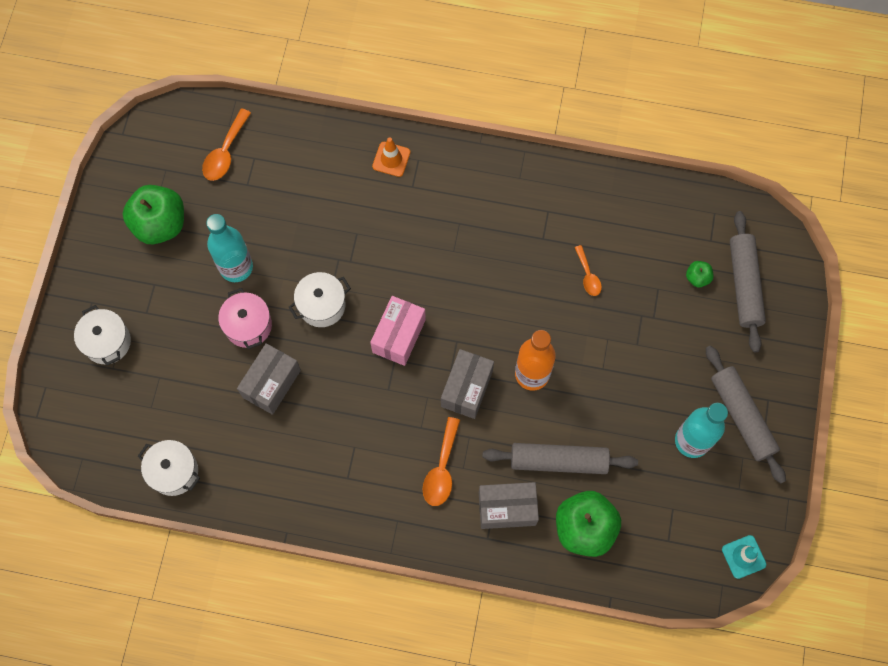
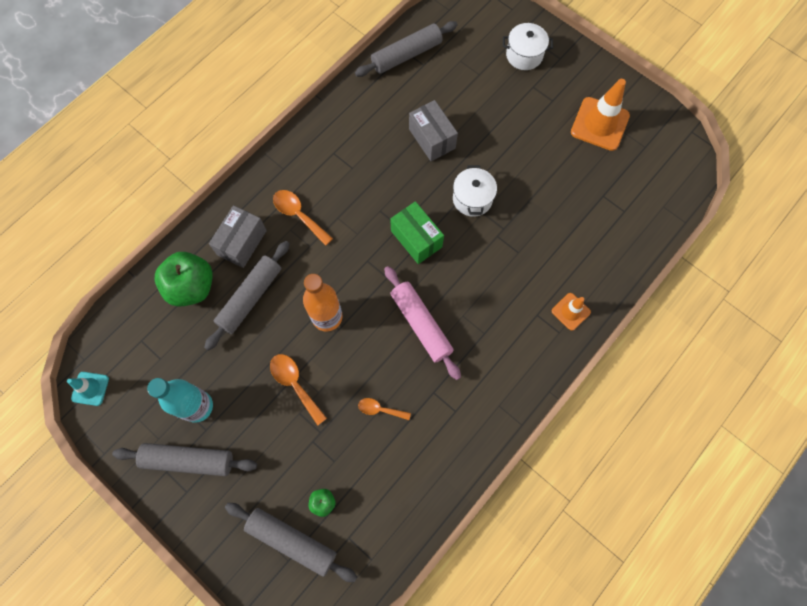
camera: 120 degrees right, 0 degrees up
(160, 224) = (599, 124): green apple -> orange traffic cone
(174, 471) = (406, 55): white pot -> grey rolling pin
(225, 152) = (639, 193): orange spoon -> orange spoon (295, 384)
(236, 267) = (536, 157): turquoise bottle -> none
(248, 325) = (485, 144): pink pot -> none
(399, 336) = (416, 239): pink box -> green box
(466, 388) = (346, 264): grey box -> none
(485, 283) = (421, 324): none -> pink rolling pin

